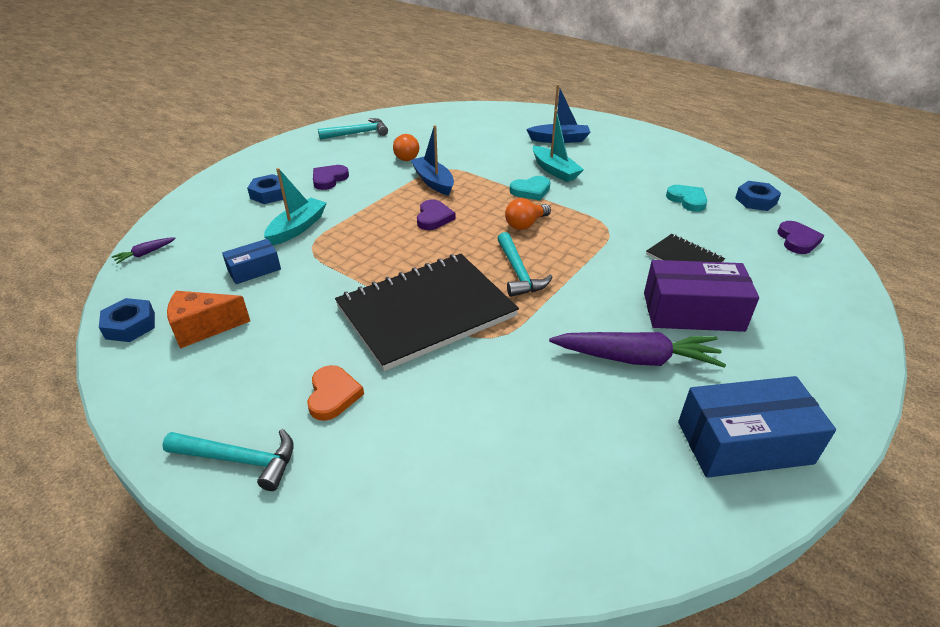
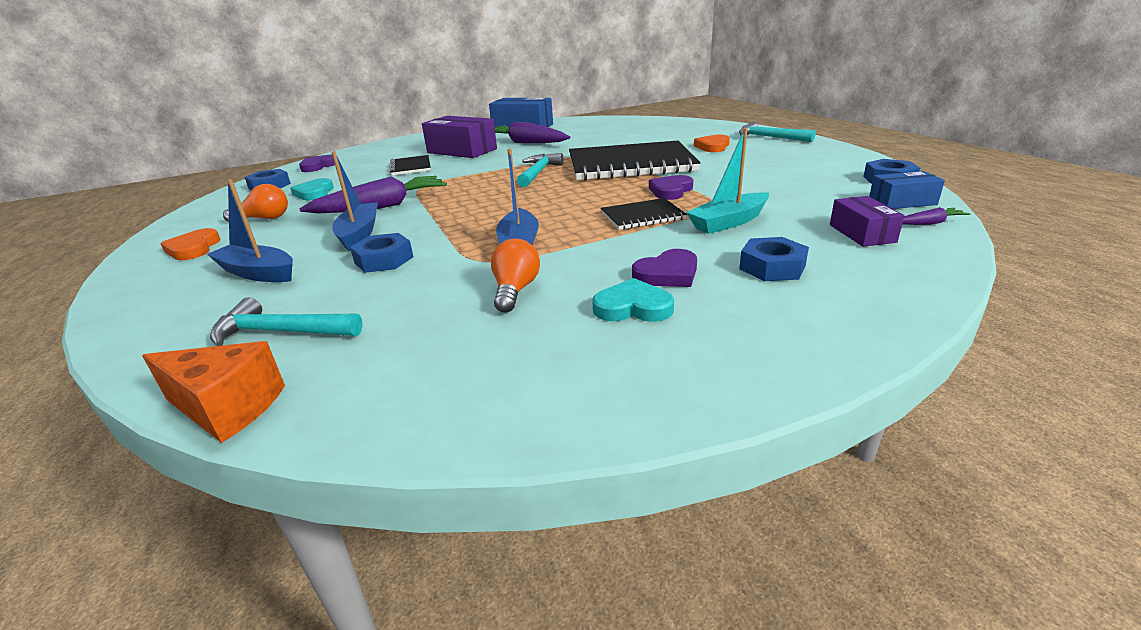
camera: 150 degrees left, 10 degrees down
(202, 233) = (862, 233): none -> purple box
(203, 328) = (816, 173): orange cheese -> orange cheese (227, 408)
(254, 270) = (778, 197): blue box -> blue box (902, 202)
(358, 133) = (554, 372): turquoise hammer -> turquoise hammer (281, 332)
(366, 223) = (642, 216): none -> black notebook
(434, 218) = (563, 211): purple heart -> purple heart (670, 191)
(503, 158) = (384, 260): none -> blue nut
(525, 224) = (483, 195): orange light bulb -> orange light bulb (264, 219)
(531, 191) = (426, 219): turquoise heart -> turquoise heart (633, 307)
(555, 171) = (359, 234): turquoise boat -> blue boat
(591, 196) = (381, 206): none -> purple carrot
(638, 143) = (193, 248): none -> orange heart

